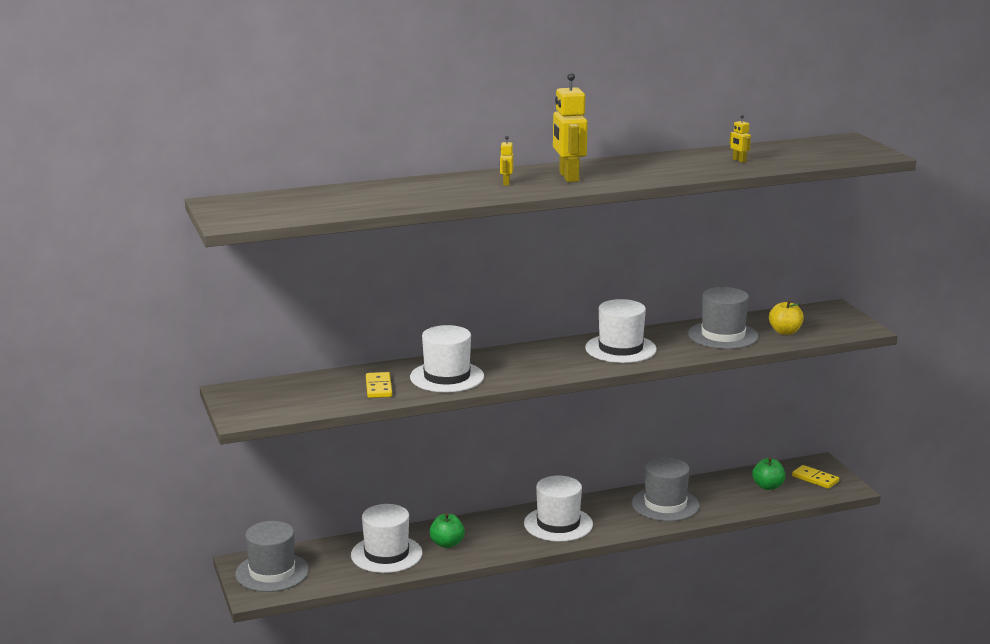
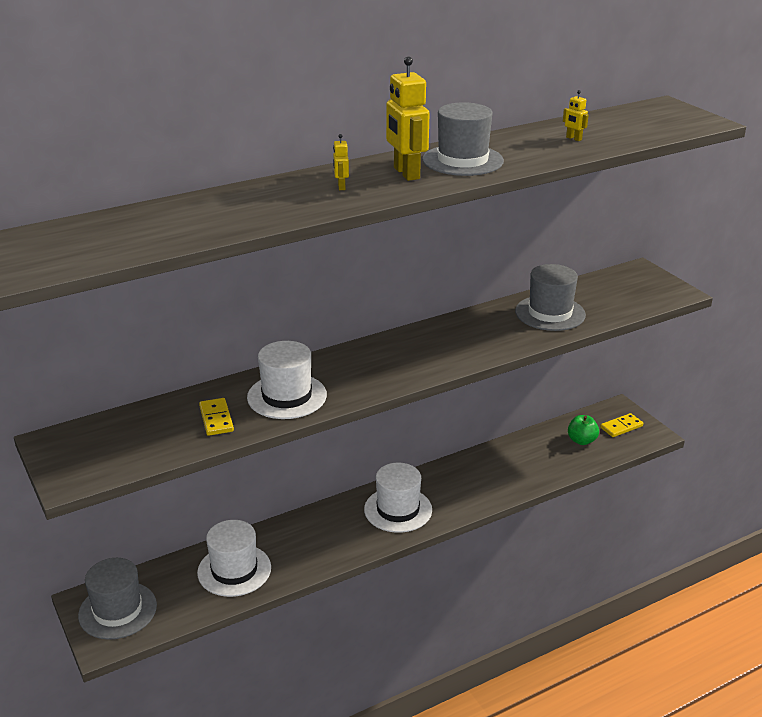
camera: 10 degrees left, 10 degrees up
(447, 544) = (293, 548): green apple -> none
(620, 349) = (455, 340): white hat -> none
(665, 504) = (493, 473): grey hat -> grey hat (462, 160)
(785, 332) = (607, 303): yellow apple -> none
(815, 479) = (621, 427): yellow domino -> yellow domino turned 60 degrees counterclockwise

